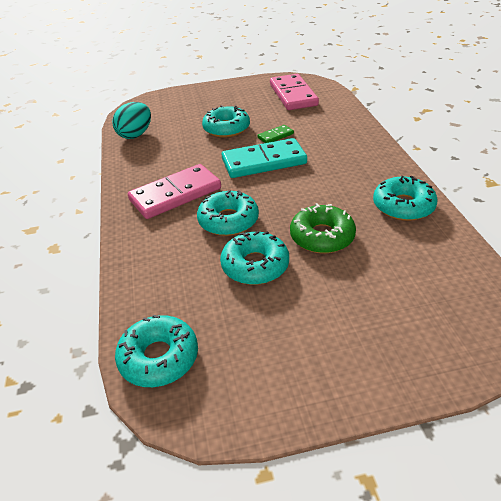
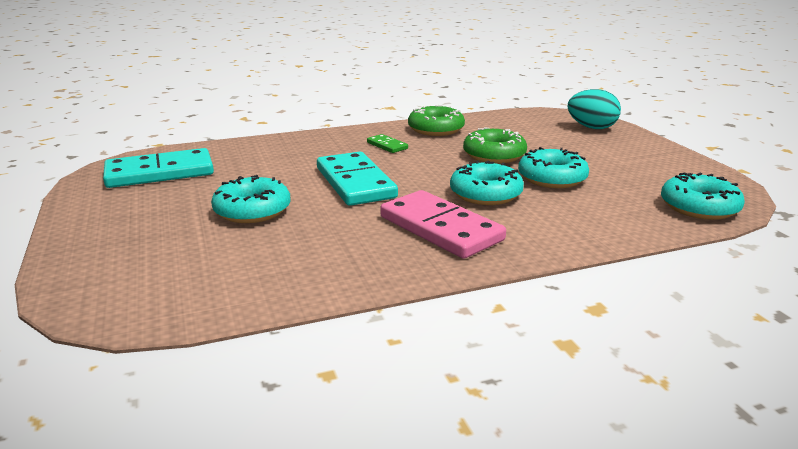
camera: 100 degrees left, 15 degrees down
(135, 135) = (245, 289): turquoise egg -> turquoise egg (591, 127)
(275, 136) = (287, 179): green domino -> green domino (387, 145)
(293, 95) = (160, 173): pink domino -> turquoise domino
(403, 206) = (436, 129): turquoise donut -> green donut

